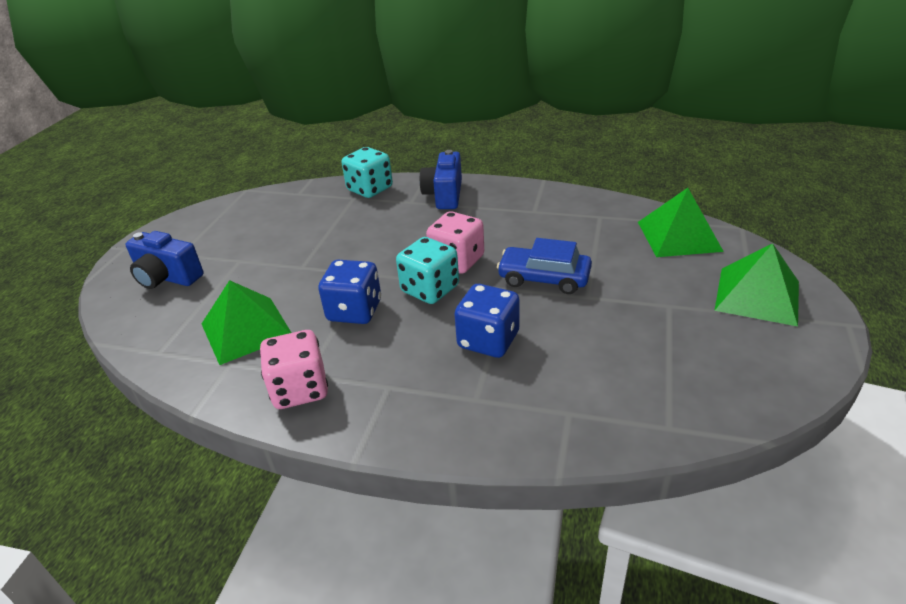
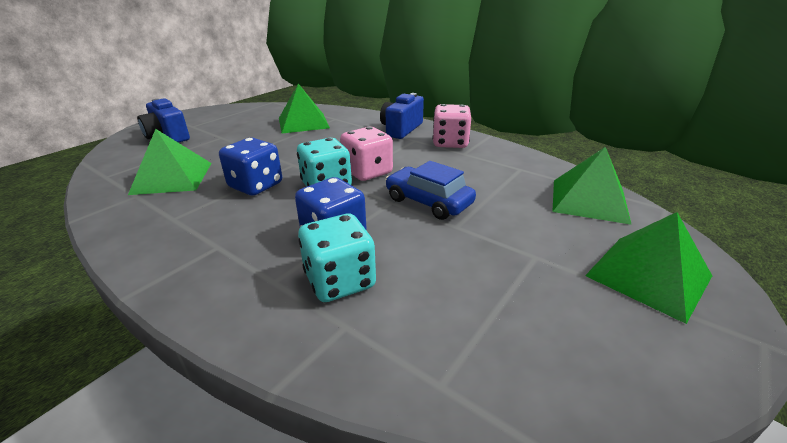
camera: 20 degrees right, 5 degrees down
(300, 389) = (154, 227): pink dice -> pink dice (450, 143)
(321, 213) = (303, 123): none -> green pyramid
(370, 189) = (351, 116): turquoise dice -> turquoise dice (340, 281)

